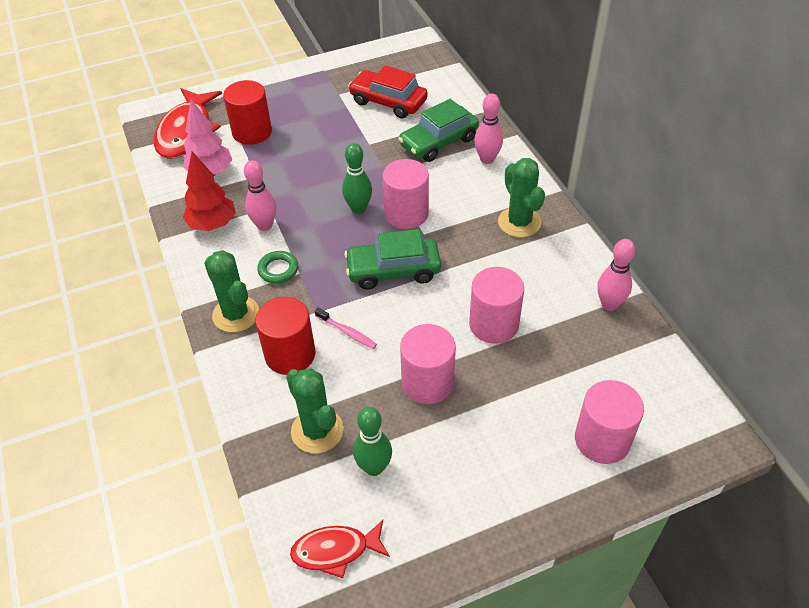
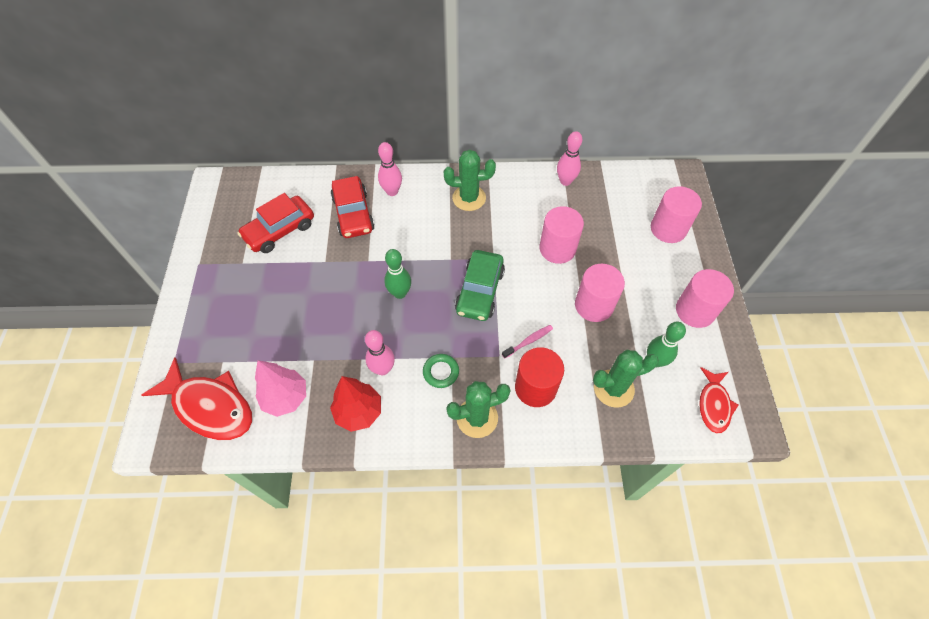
camera: 70 degrees left, 10 degrees up
(252, 132) = (249, 347): red cylinder -> none
(406, 214) = (423, 263): pink cylinder -> pink cylinder (695, 311)
(438, 142) = (353, 214): green car -> red car

